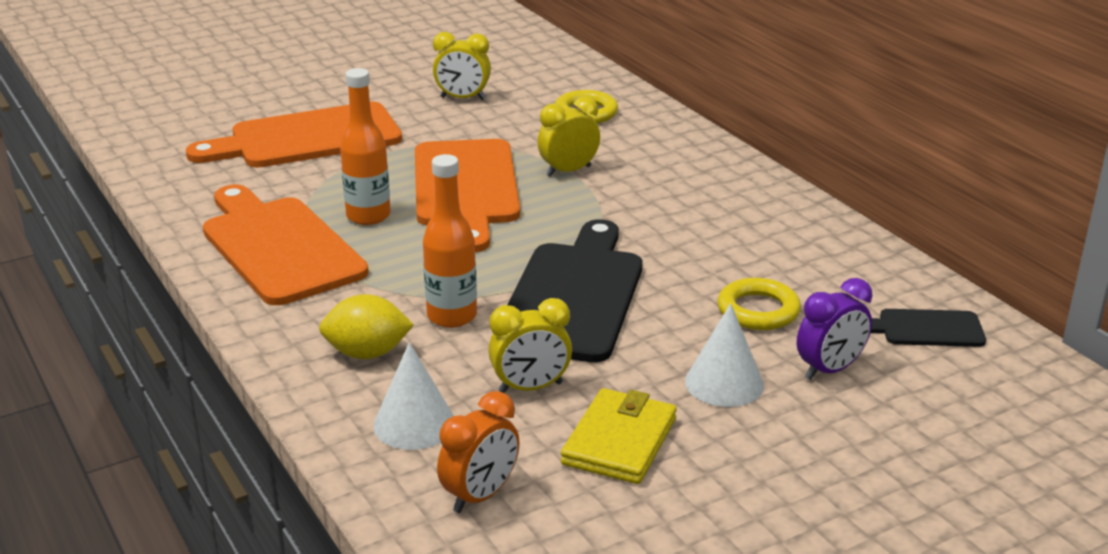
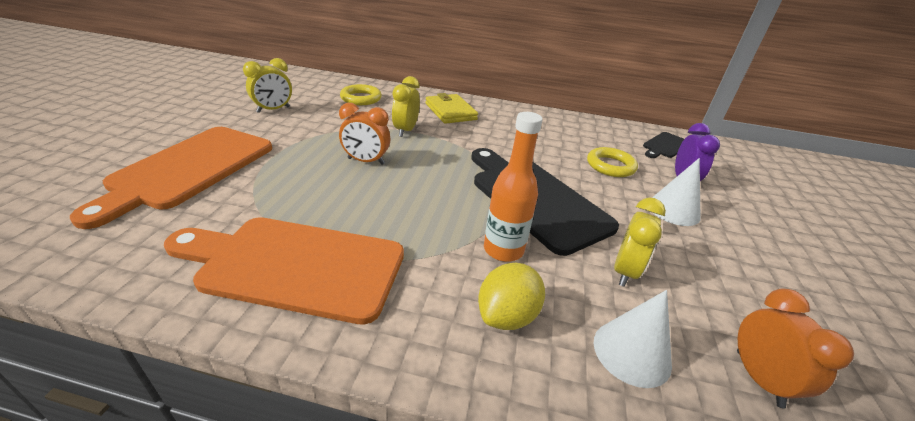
camera: 50 degrees left, 5 degrees up
(368, 216) = (330, 206): orange bottle -> none
(466, 188) = (366, 161): orange cutting board -> orange clock
(619, 441) = (715, 275): yellow wallet -> yellow wallet (450, 111)

